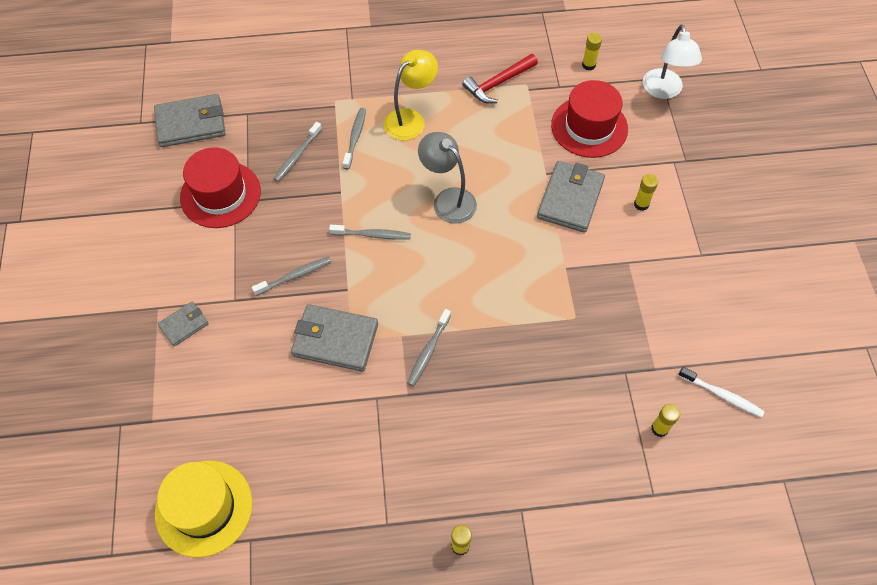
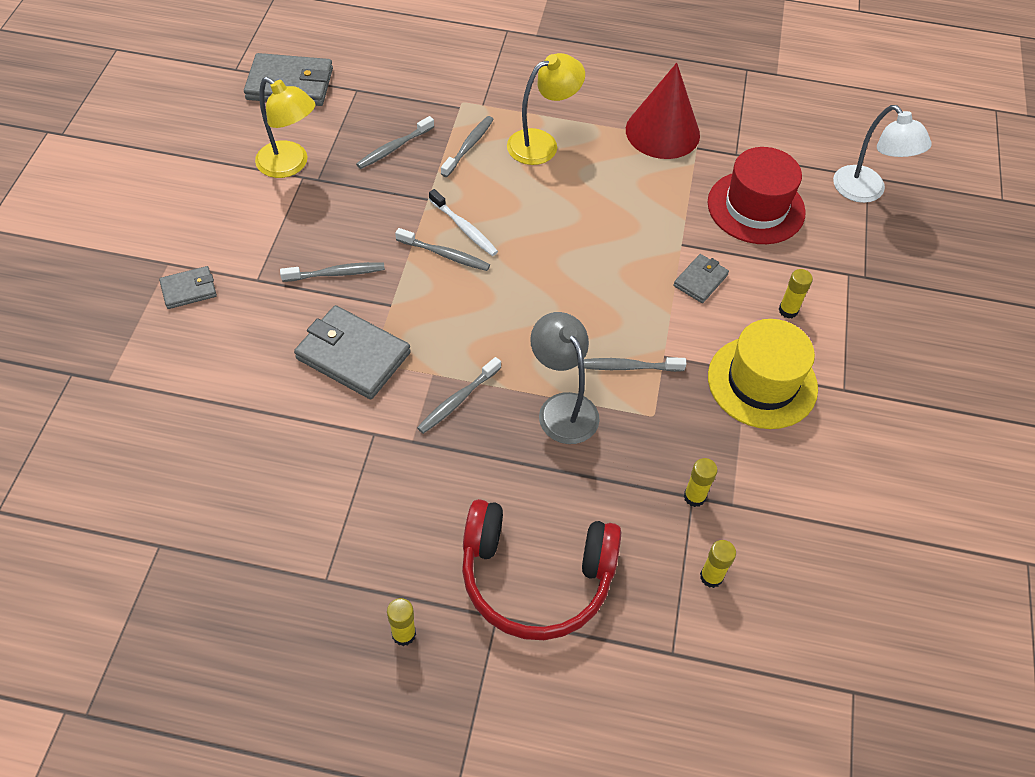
camera: 15 degrees right, 5 degrees down
(204, 508) = (123, 493): yellow hat -> yellow hat (762, 382)
(220, 194) = (290, 165): red hat -> yellow lamp
(448, 199) = (550, 241): grey lamp -> grey lamp (562, 407)
(498, 83) = (662, 132): red hammer -> red cone
(538, 471) = (535, 577): none -> red headphones
(542, 285) = (627, 367): none -> grey toothbrush
(570, 199) = (700, 280): grey wallet -> grey wallet, size x0.55
(588, 65) = (782, 140): yellow glue stick -> yellow glue stick (694, 497)
(663, 91) = (866, 192): white lamp -> white lamp turned 45 degrees counterclockwise
(722, 395) = (809, 562): white toothbrush -> white toothbrush (464, 228)

